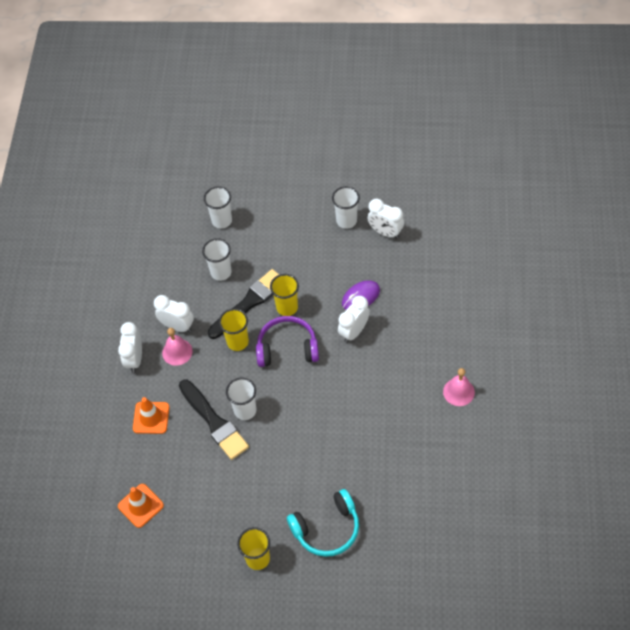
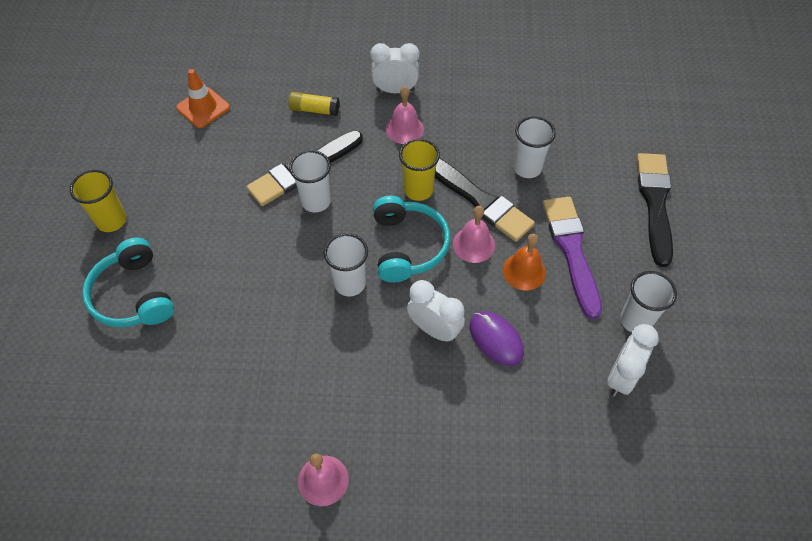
camera: 85 degrees right, 0 degrees up
(151, 418) = (314, 110): orange traffic cone -> yellow glue stick
(177, 326) = (442, 127): white clock -> none
(222, 220) = (613, 165): white cup -> white cup (350, 283)
(256, 200) = (655, 203): none -> black brush
(287, 307) = (474, 244): yellow cup -> pink bell
(287, 348) = (408, 246): purple headphones -> turquoise headphones
(293, 250) = (571, 250): none -> purple brush
(309, 279) = (524, 271): none -> orange bell

